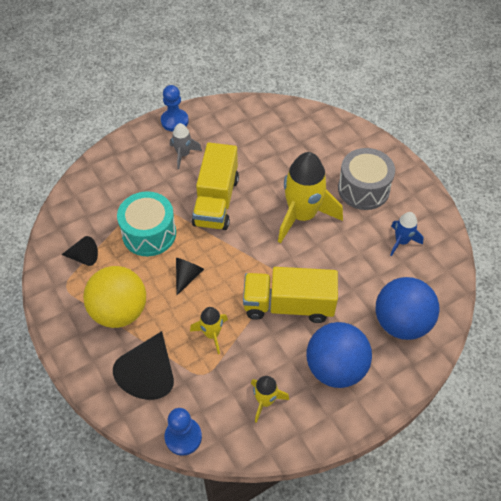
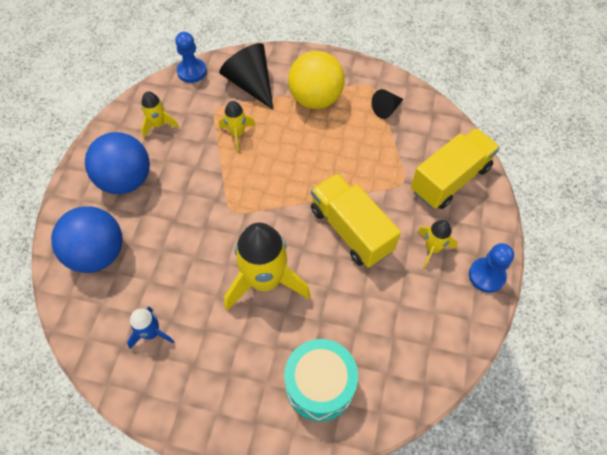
camera: 135 degrees right, 5 degrees up
(149, 233) = (366, 160): turquoise drum -> turquoise drum (320, 385)
(183, 154) = (432, 248): grey rocket -> yellow rocket
(187, 276) = (299, 155): black cone -> none
(288, 305) = (202, 195): yellow truck -> yellow truck (450, 179)
(363, 189) = (234, 362): grey drum -> none

